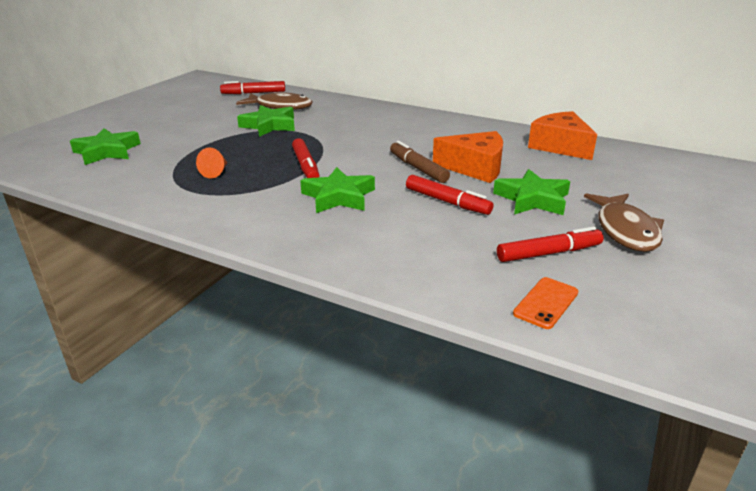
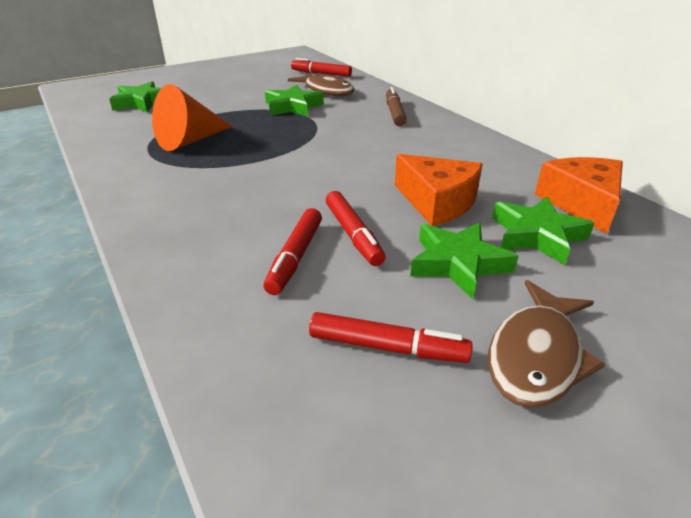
camera: 30 degrees right, 5 degrees up
(216, 172) = (190, 141): orange cone -> orange cone, size x2.05
(305, 166) = (269, 154): red marker -> red marker (295, 257)
(338, 197) = (255, 195): green star -> green star (537, 235)
(418, 168) = (373, 186): brown marker -> brown marker (395, 113)
(546, 303) = (294, 420): orange phone -> none

